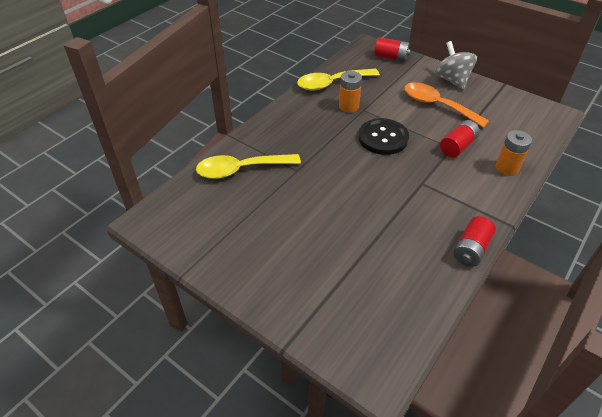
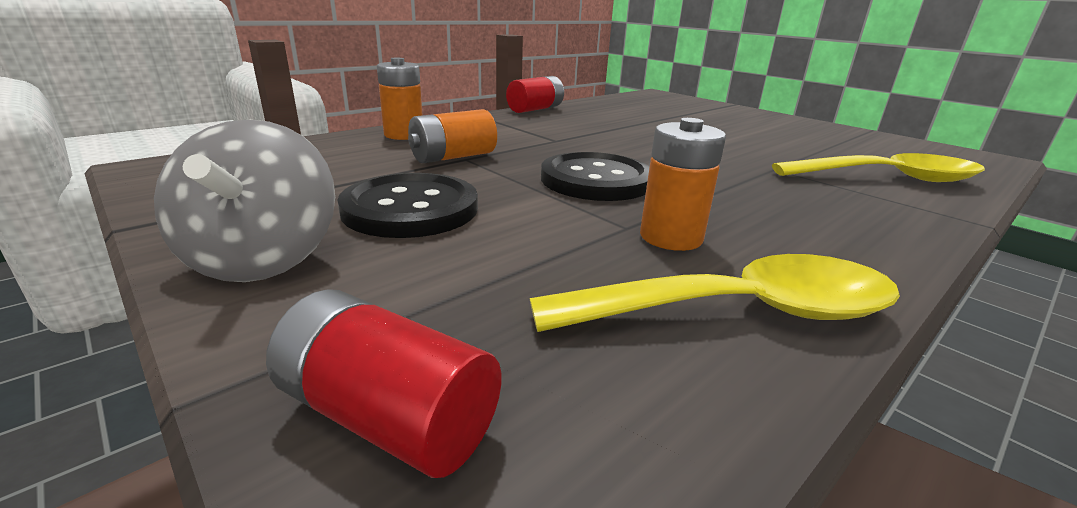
camera: 170 degrees left, 20 degrees down
(437, 105) = (410, 209): orange spoon -> black button
(457, 146) = (453, 157): red battery -> orange battery

